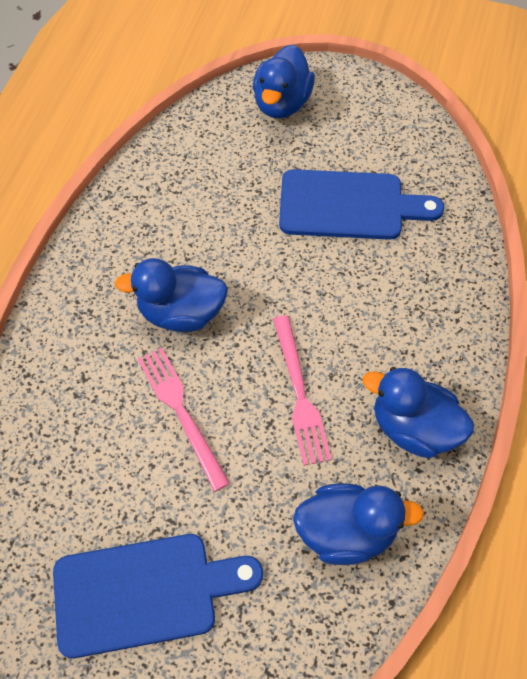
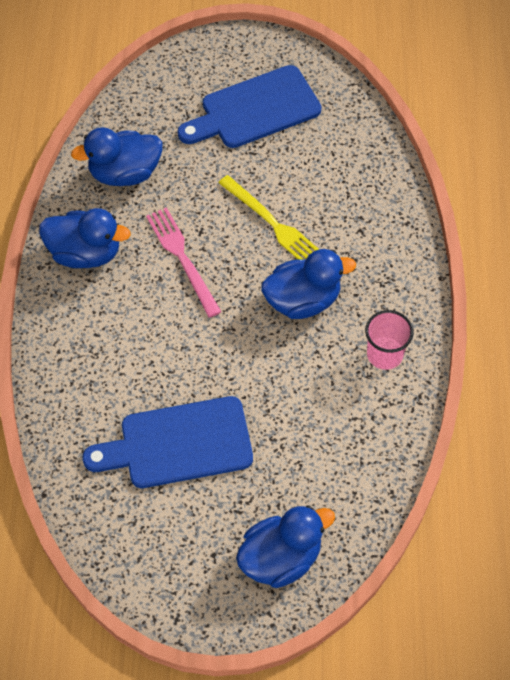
camera: 165 degrees right, 0 degrees up
(121, 240) = (384, 354): none -> pink cup
(181, 412) = (272, 223): pink fork -> yellow fork
(282, 103) = (281, 558): blue duck -> blue duck turned 60 degrees clockwise

